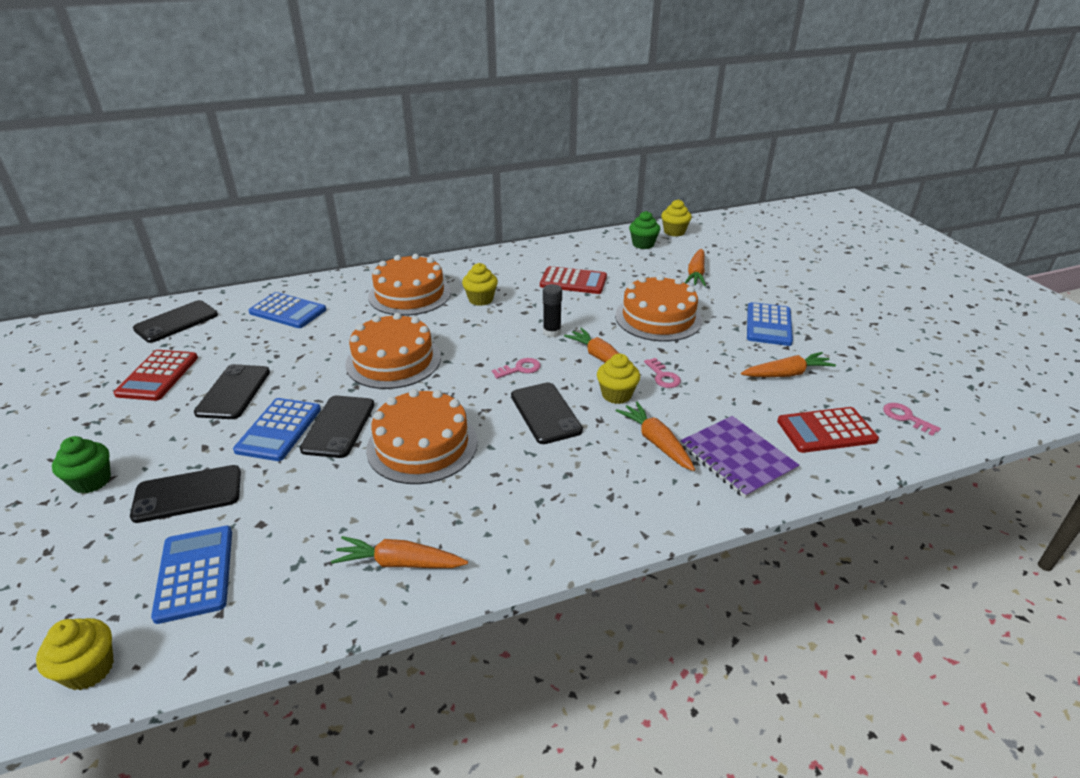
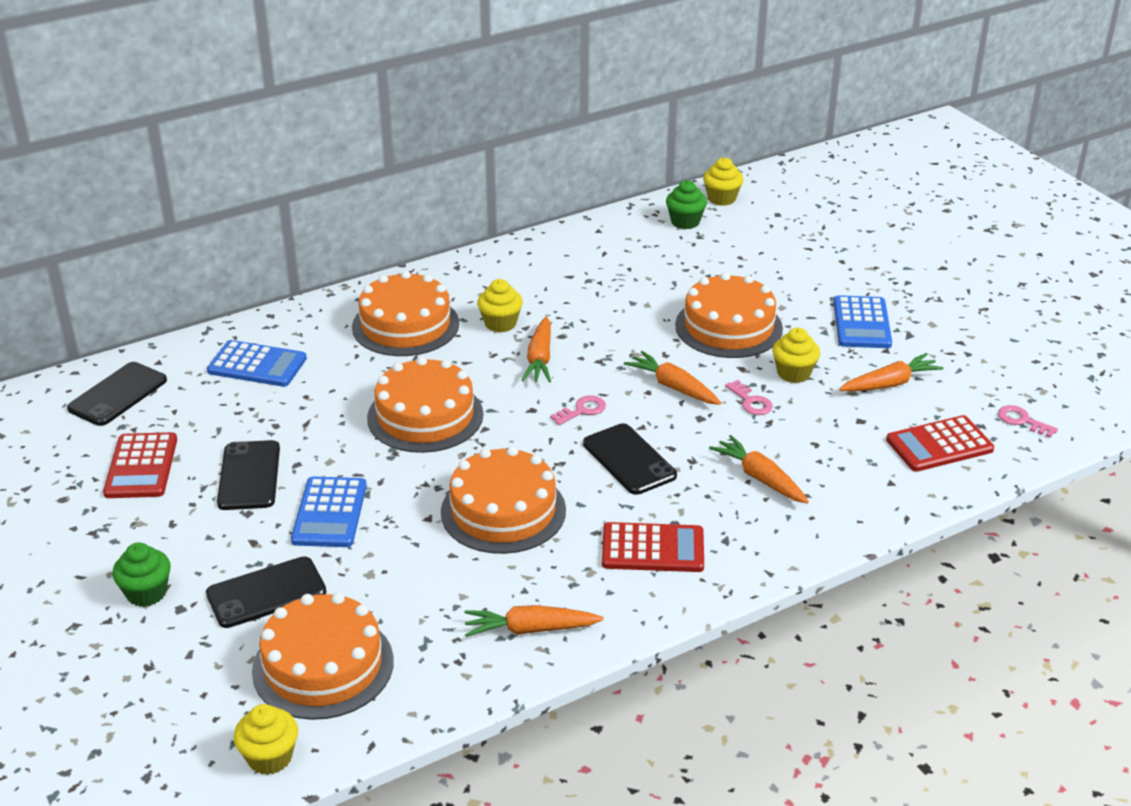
camera: 10 degrees left, 0 degrees up
(195, 573) = (323, 665): blue calculator -> orange cake
(339, 426) = (398, 501): black phone -> none
(552, 332) = (605, 359): black glue stick -> none
(573, 281) = (610, 286): red calculator -> red calculator (653, 549)
(616, 395) = (703, 429): yellow cupcake -> yellow cupcake (793, 373)
(696, 273) = (762, 260): orange carrot -> orange carrot (540, 358)
(737, 458) = (849, 485): purple notebook -> none

